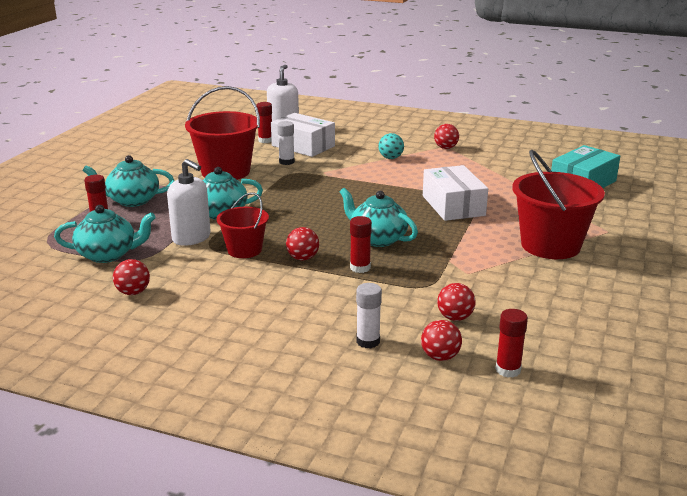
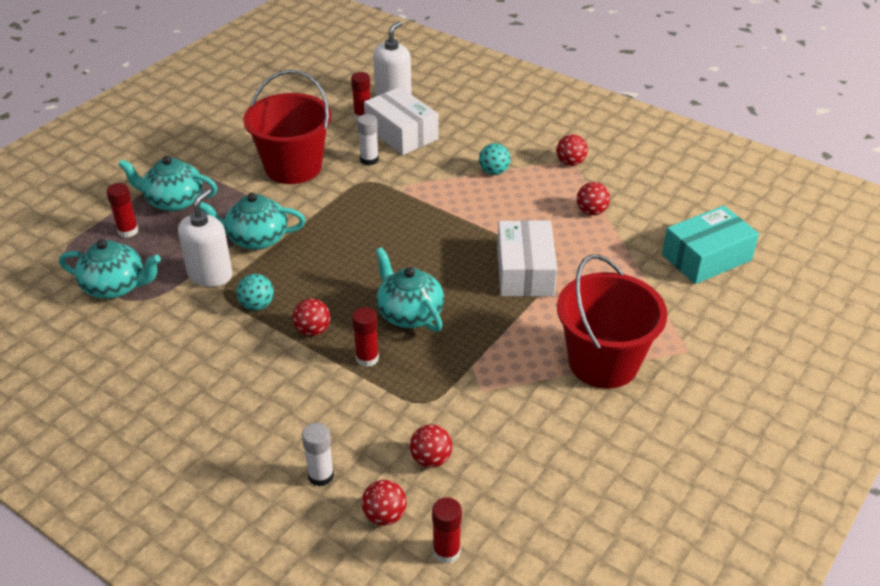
camera: 15 degrees right, 15 degrees up
(133, 292) = (118, 351): red ball -> red ball (591, 211)
(191, 238) = (210, 275): white soap dispenser -> white soap dispenser turned 120 degrees counterclockwise
(244, 250) = (257, 305): red bucket -> turquoise ball

